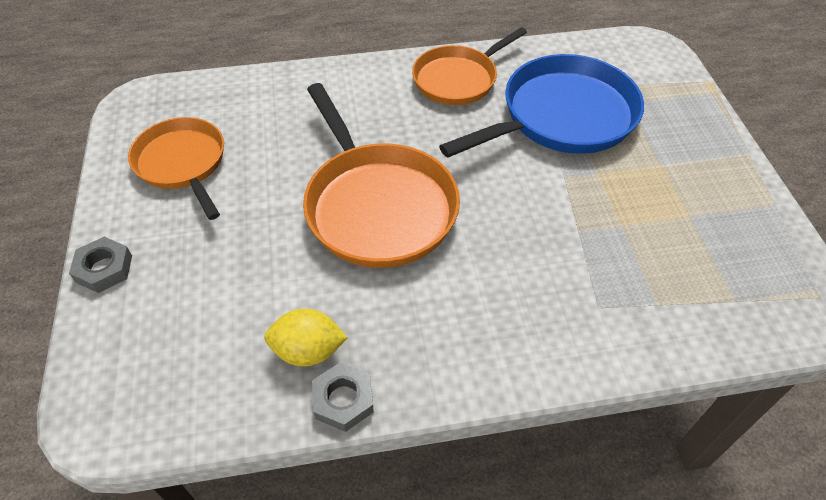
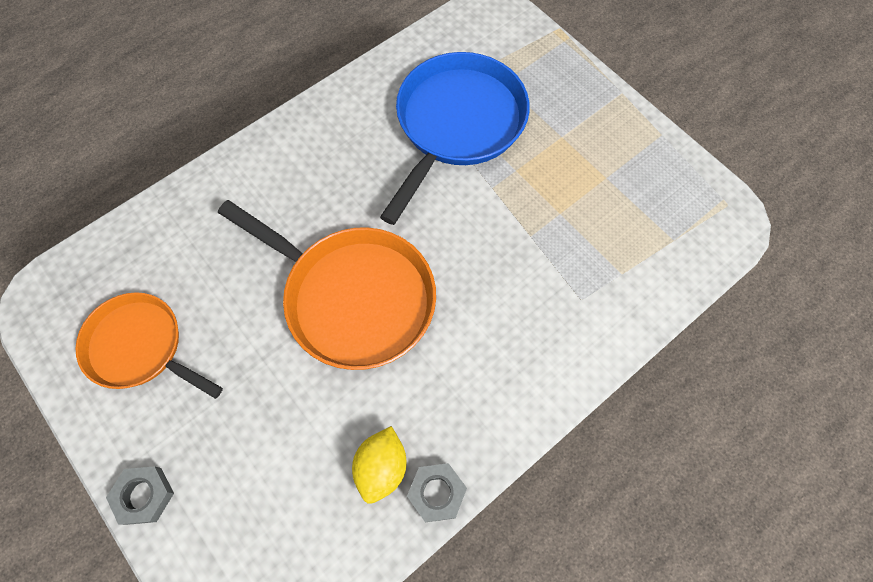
camera: 30 degrees left, 15 degrees up
(308, 351) = (381, 467): yellow lemon -> yellow lemon turned 45 degrees counterclockwise
(458, 79) = (344, 124): orange pan -> none

